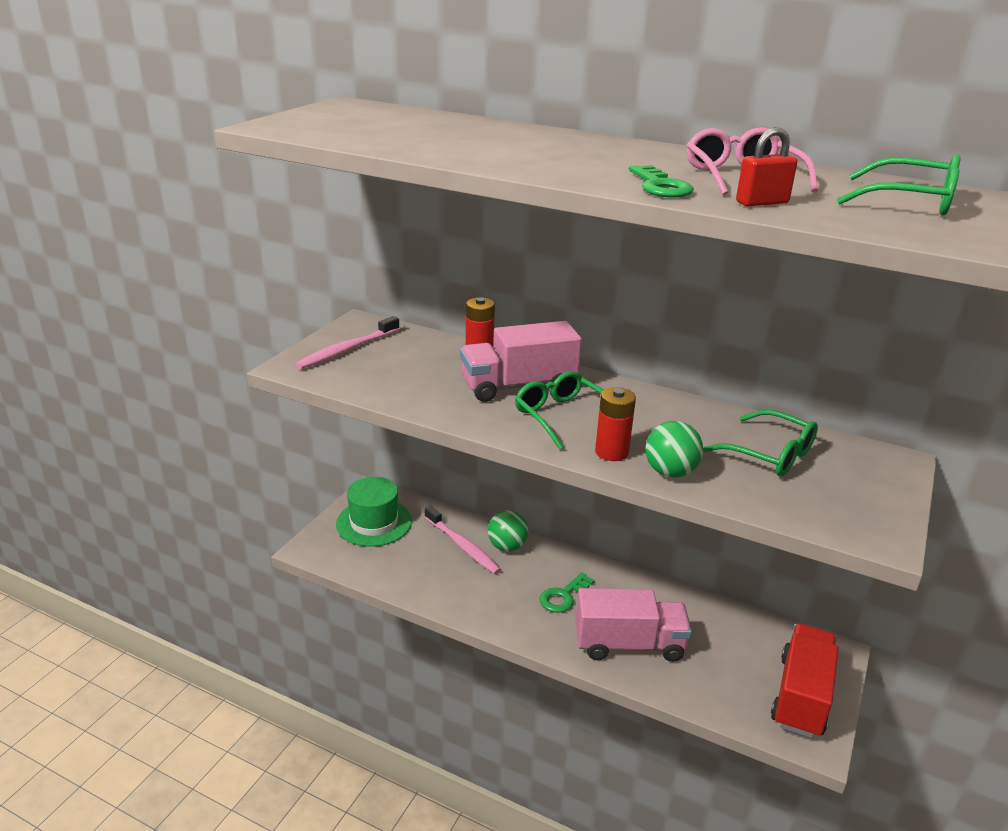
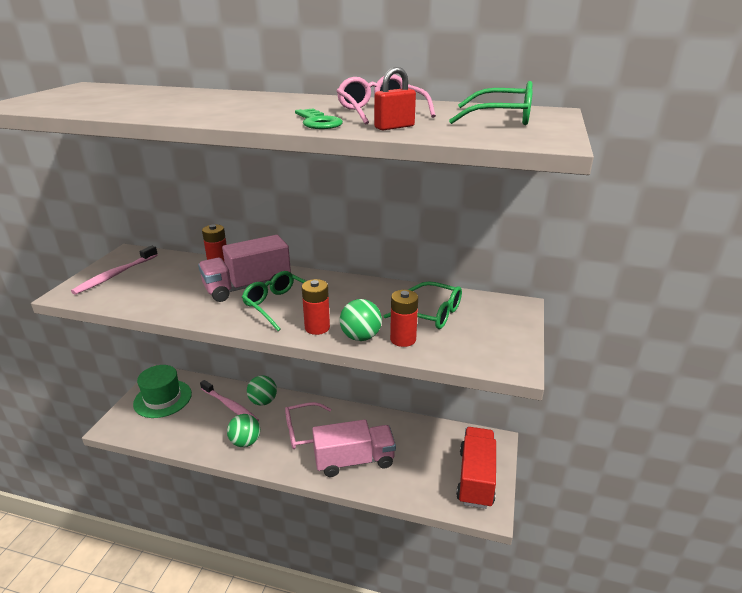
camera: 10 degrees left, 0 degrees up
(482, 596) = (245, 442): none -> green ball
(563, 596) = (305, 432): green key -> pink glasses
(728, 483) = (403, 339): none -> red battery

